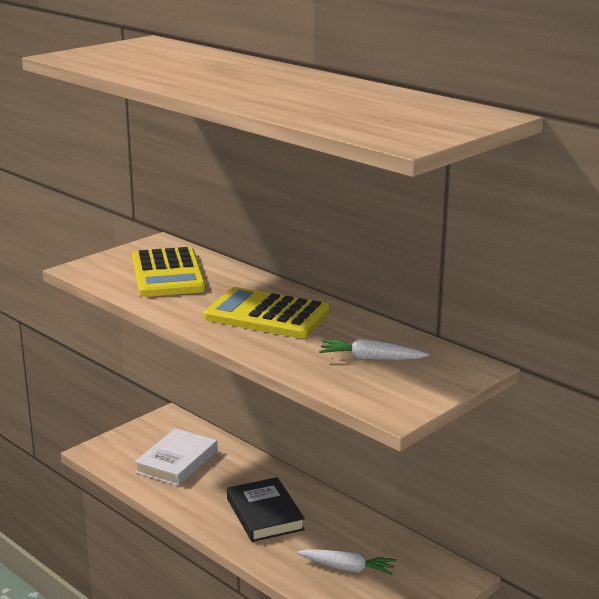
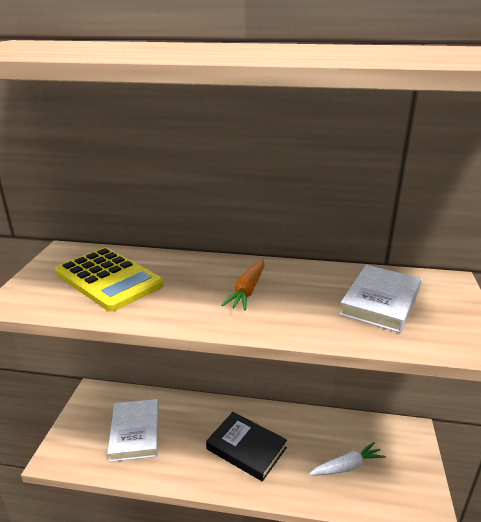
camera: 35 degrees left, 5 degrees up
(267, 315) = (247, 291): yellow calculator -> orange carrot
(371, 359) = (381, 302): white carrot -> white book

